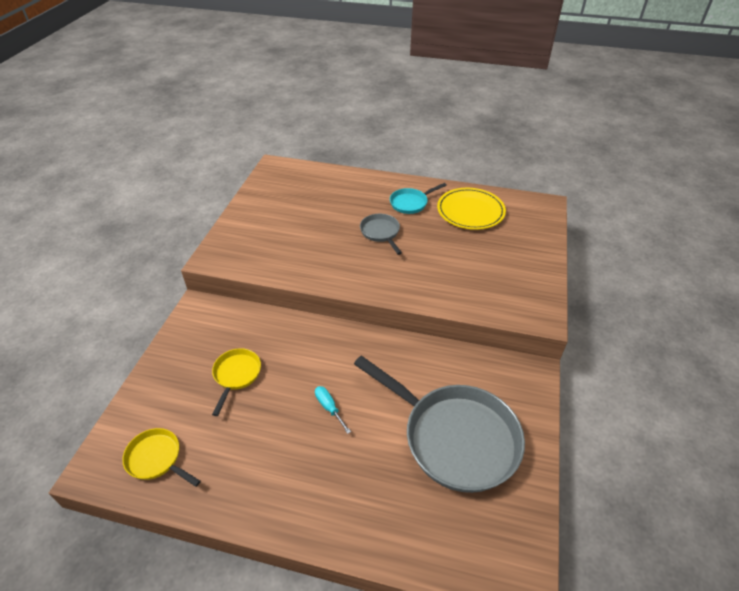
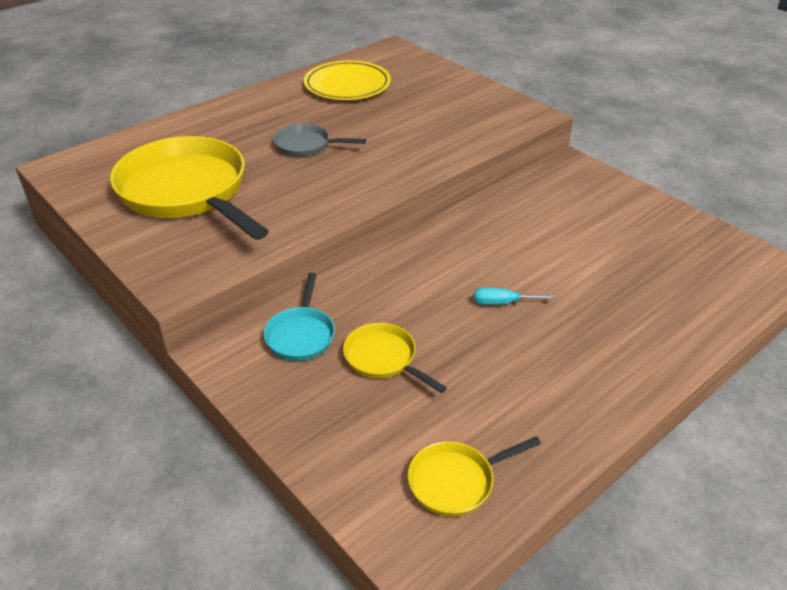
camera: 55 degrees left, 5 degrees down
(292, 217) = (187, 192): none -> yellow pan
(410, 203) = (284, 109): turquoise pan -> turquoise pan (301, 334)
(454, 437) = (608, 239): grey pan -> none

